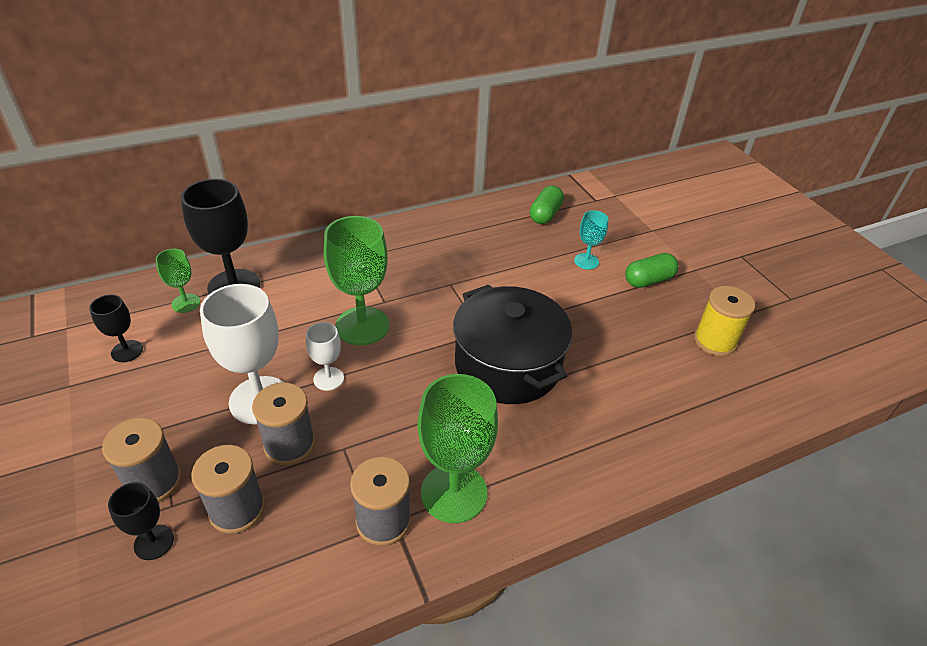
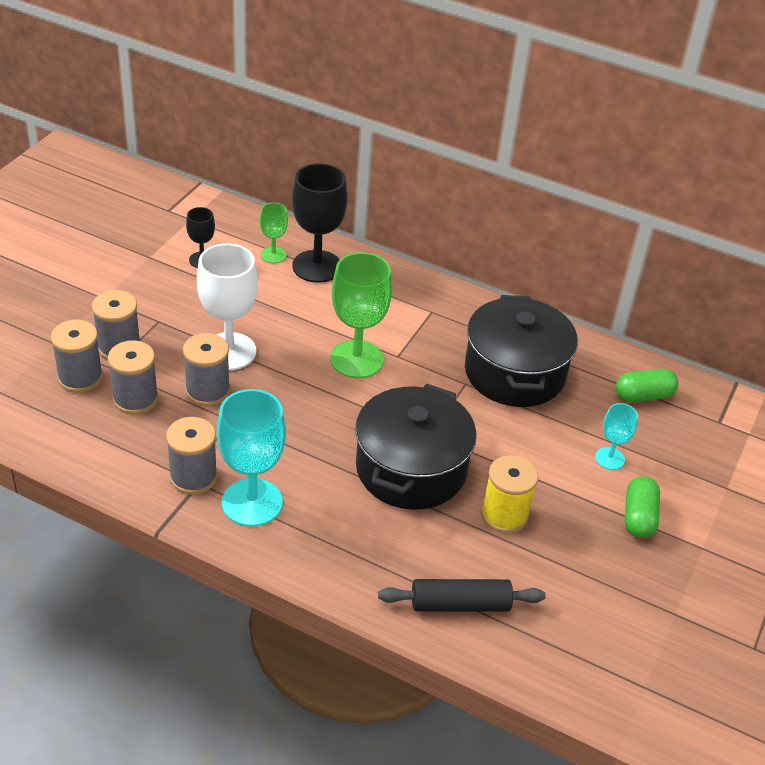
camera: 50 degrees right, 0 degrees up
(154, 542) = (80, 378): black goblet -> grey spool
(328, 379) = (284, 374): white goblet -> none
(454, 493) = (252, 502): green goblet -> turquoise goblet
(466, 255) = (514, 373): none -> black pot
(648, 280) = (638, 517): green capsule -> green capsule turned 75 degrees clockwise
(666, 420) = (460, 604): none -> black rolling pin
(714, 341) = (606, 603): yellow spool -> yellow spool (504, 515)

